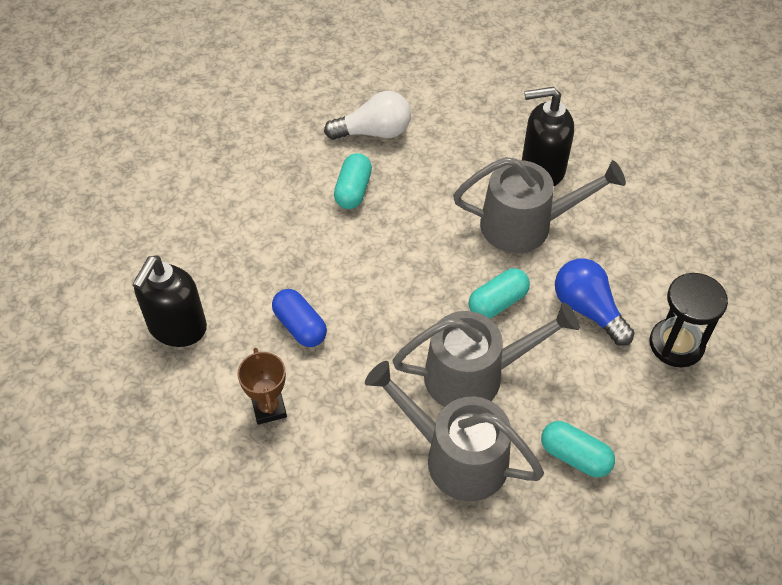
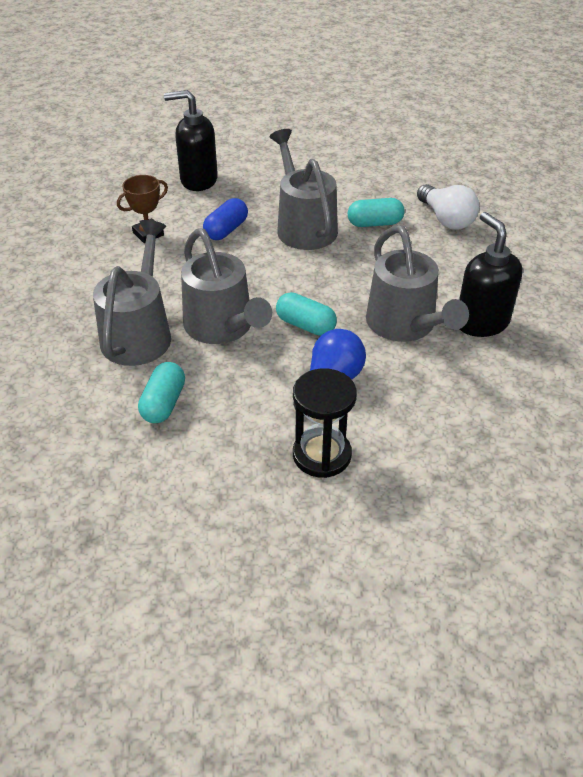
camera: 70 degrees right, 10 degrees down
(328, 252) = (303, 226): none -> grey watering can

